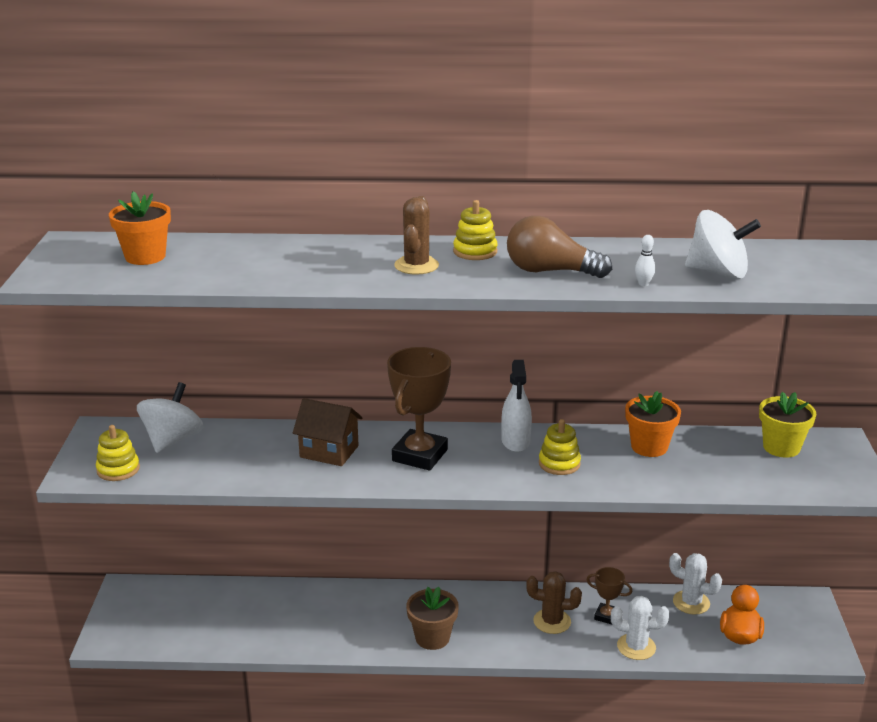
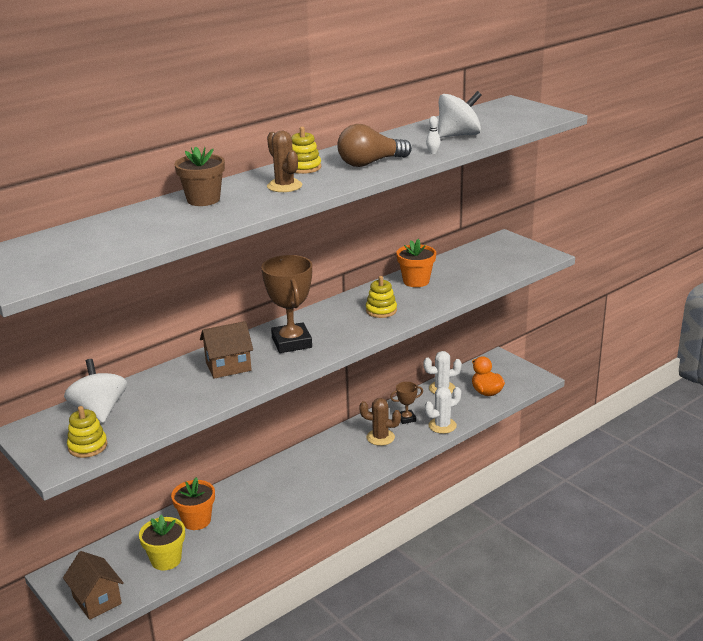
camera: 40 degrees left, 0 degrees up
(125, 631) = (97, 600): none -> brown house
(145, 257) = (76, 244): orange flower pot -> orange flower pot (196, 520)
(432, 638) = (322, 484): brown flower pot -> brown flower pot (203, 200)
(515, 441) = (337, 310): white spray bottle -> none
(552, 621) = (380, 437): brown cactus -> brown cactus turned 45 degrees clockwise
(781, 447) = (482, 253): yellow flower pot -> yellow flower pot (166, 560)

